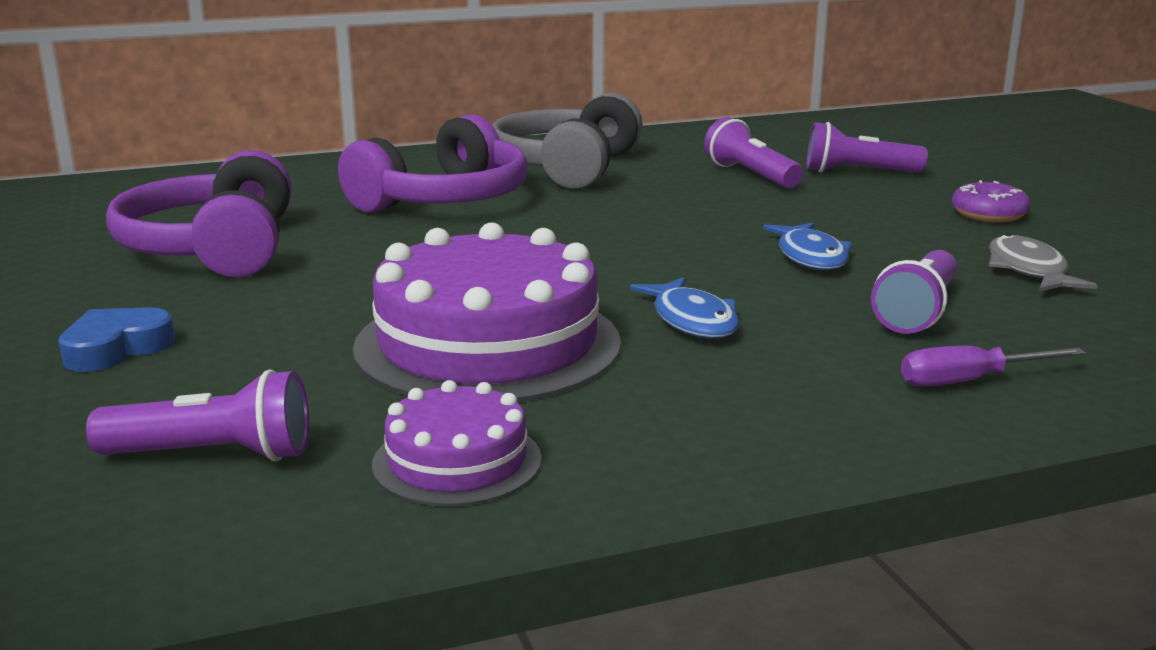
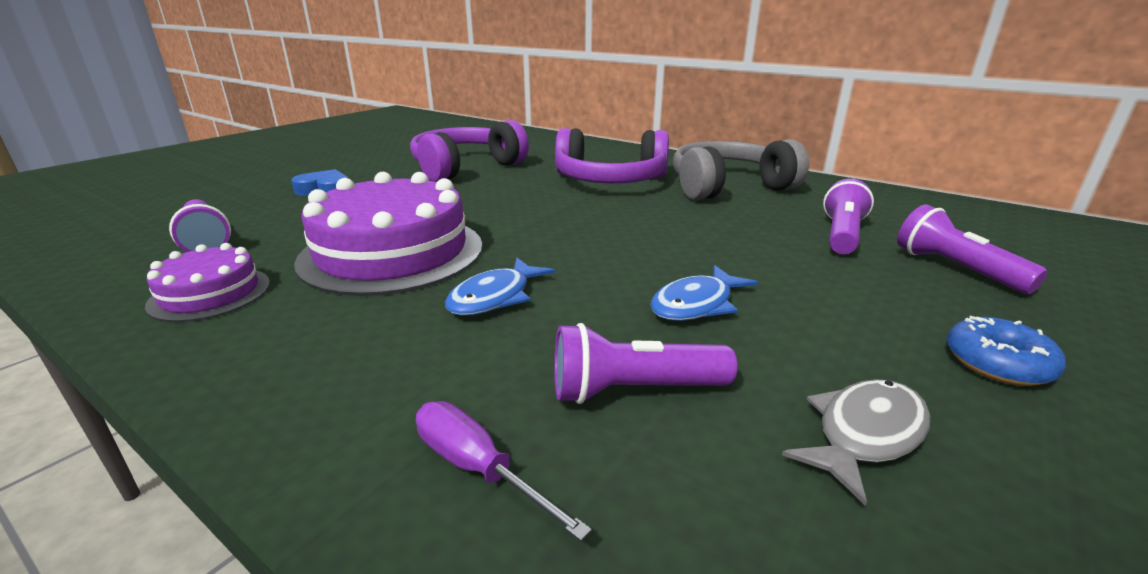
camera: 55 degrees right, 5 degrees up
(988, 214) = (997, 363): purple donut -> blue donut

